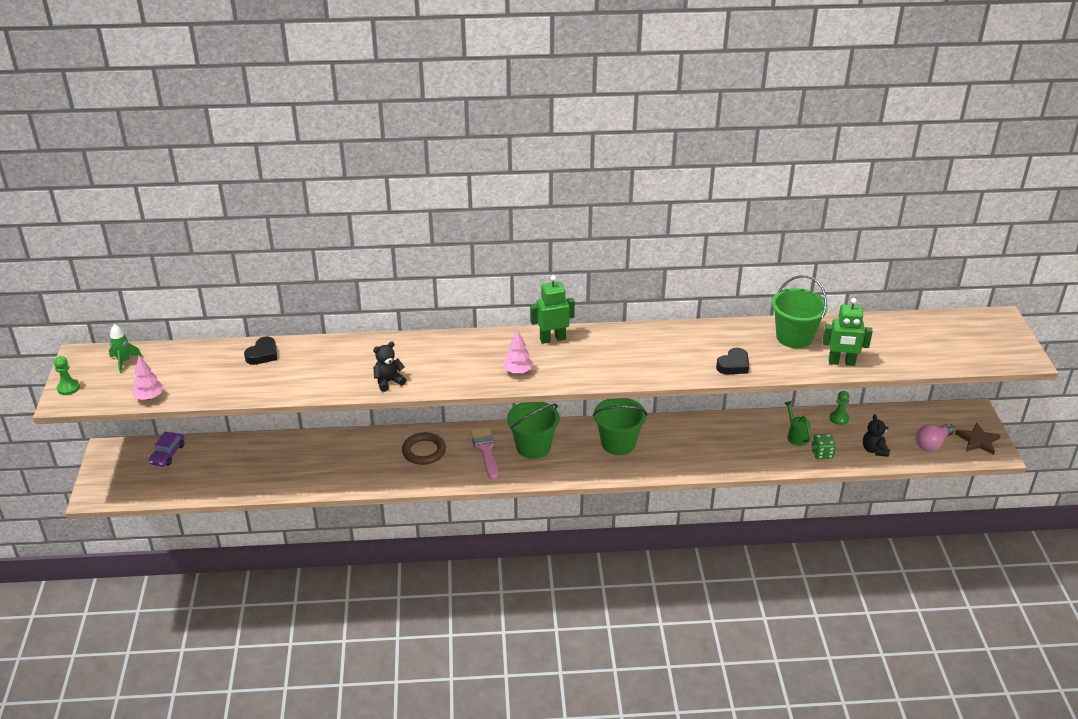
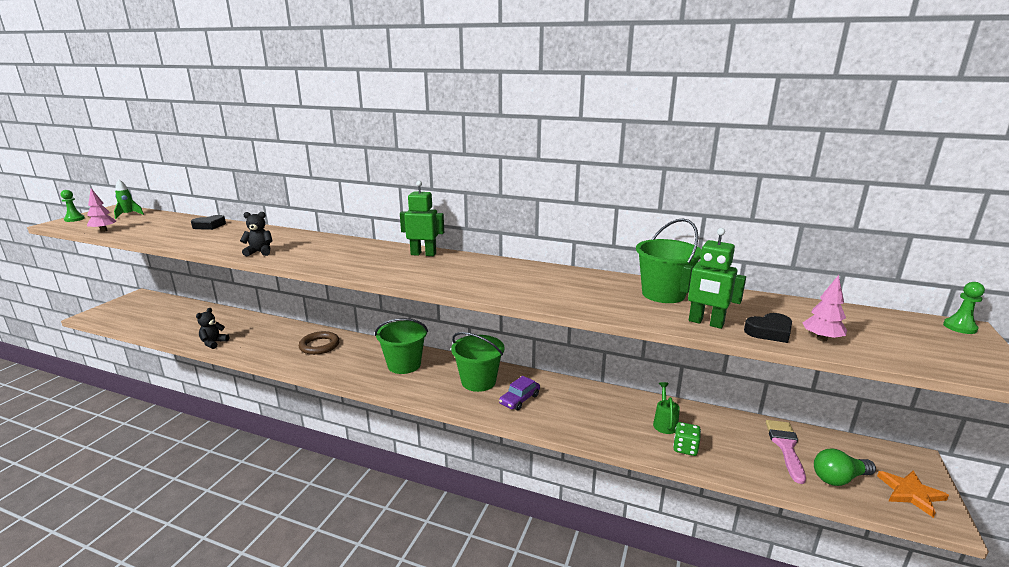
camera: 25 degrees right, 15 degrees down
(168, 454) = (165, 305): purple car -> purple car (519, 399)
(485, 450) = (364, 357): pink brush -> pink brush (785, 447)
(518, 371) = (365, 266): pink tree -> pink tree (821, 339)
(733, 365) = (573, 300): black heart -> black heart (769, 332)
(839, 418) = (725, 420): green pawn -> green pawn (959, 327)
(874, 450) = (754, 463): black teddy bear -> black teddy bear (214, 343)
(932, 444) = (839, 478): pink light bulb -> green light bulb
(977, 440) = (910, 493): brown star -> orange star

